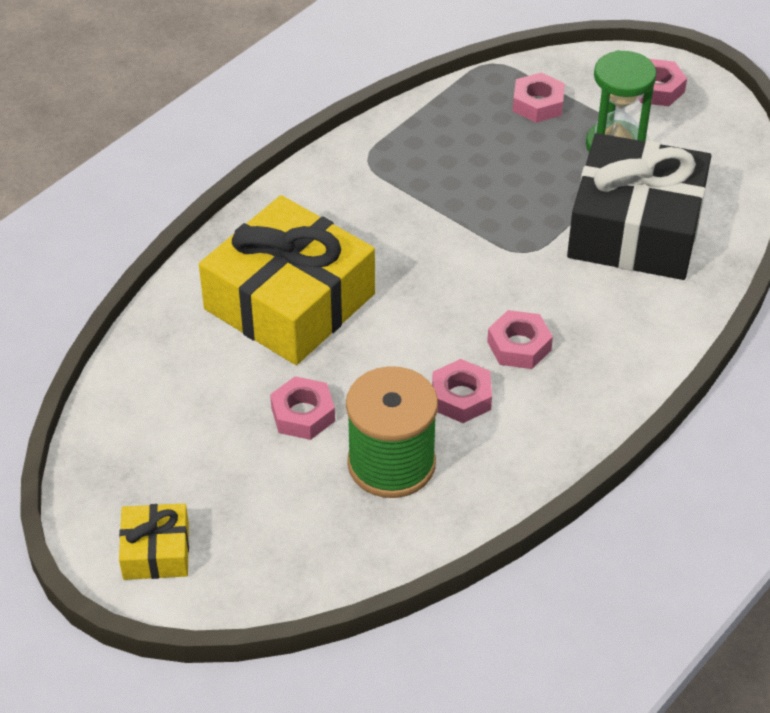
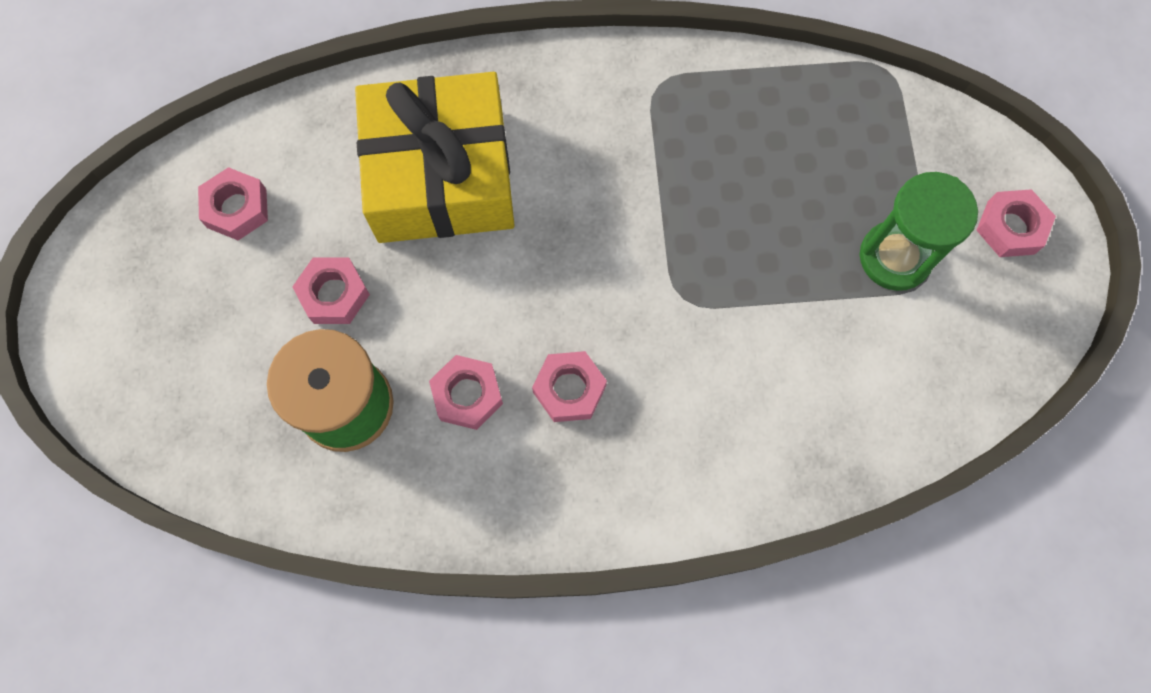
camera: 45 degrees right, 25 degrees up
(156, 551) = (106, 318): yellow gift -> none
(538, 104) = (876, 150): pink nut -> pink nut (236, 208)
(635, 228) = (809, 363): black gift -> none

